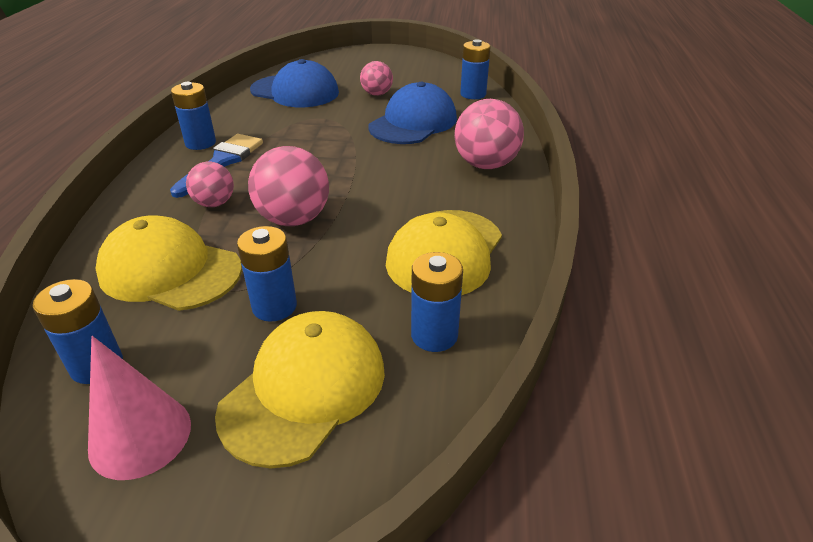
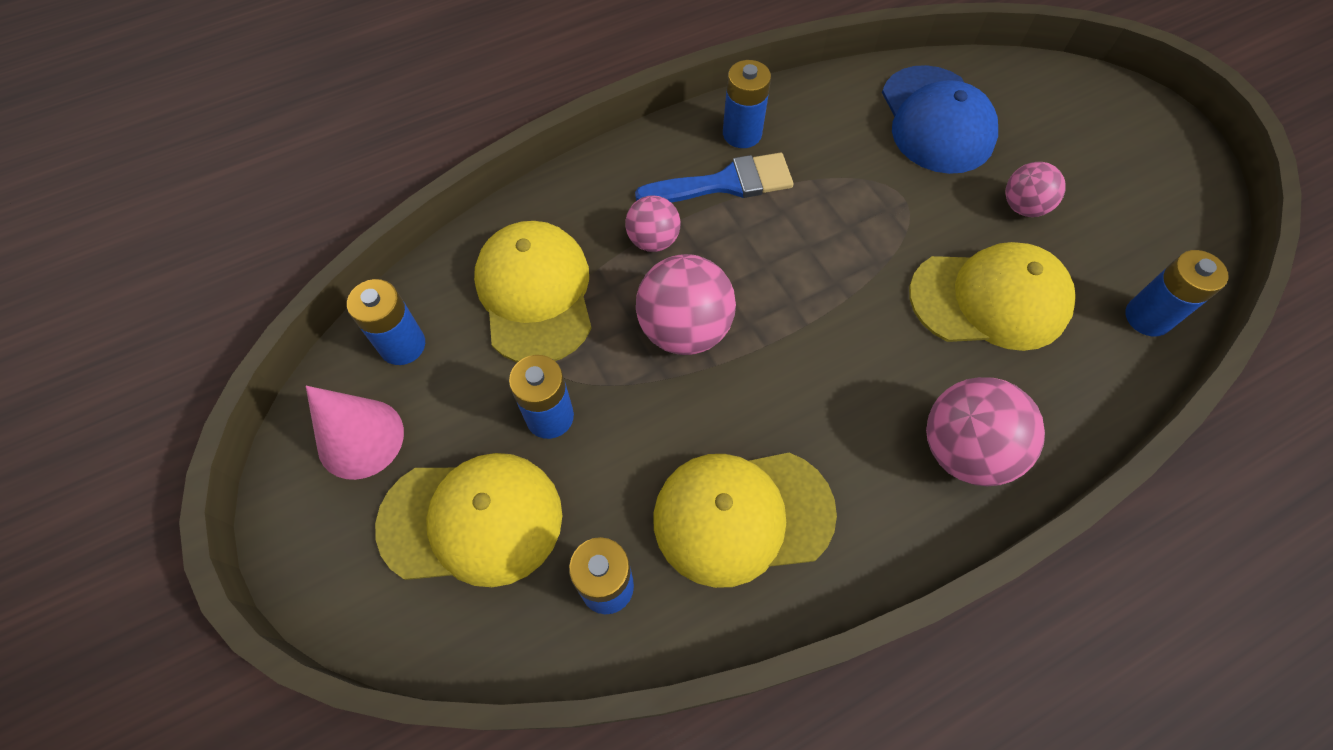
camera: 55 degrees right, 25 degrees up
(413, 122) = (990, 299): blue cap -> yellow cap

